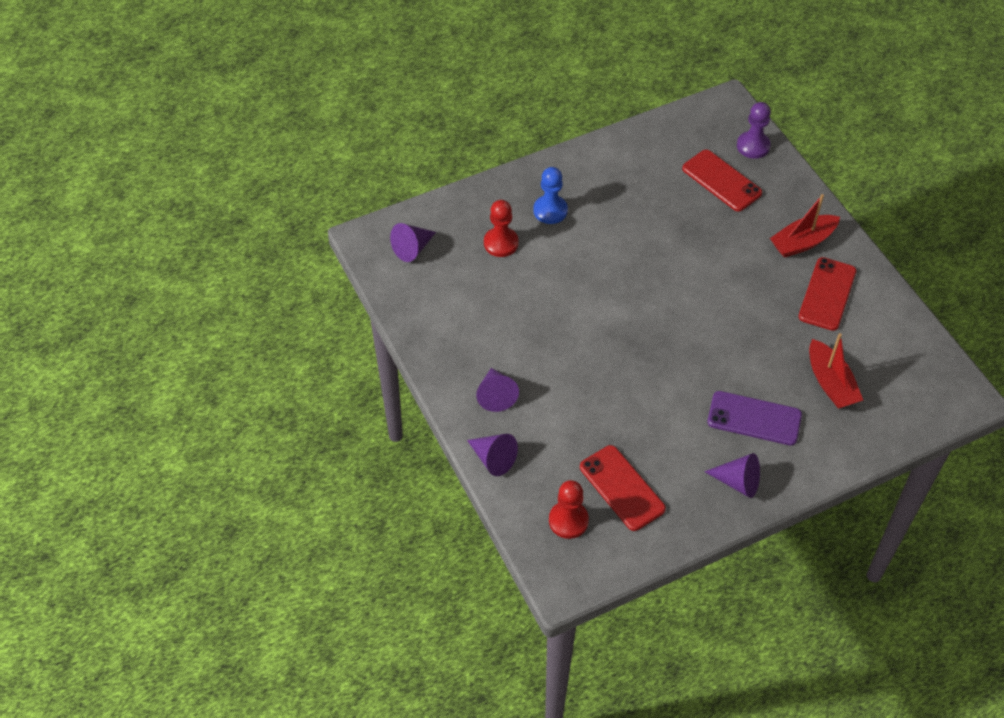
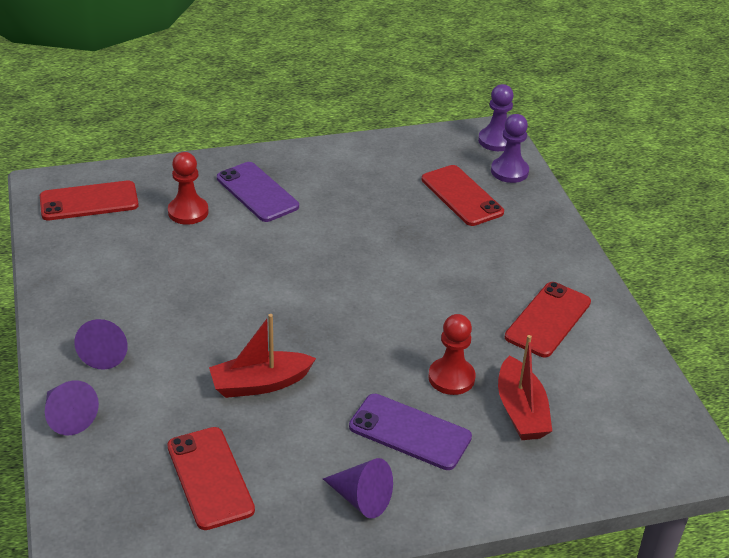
camera: 10 degrees right, 15 degrees down
(412, 248) = (89, 201): purple cone -> red phone
(550, 210) = (257, 192): blue pawn -> purple phone
(568, 520) = (125, 502): red pawn -> red pawn (451, 378)
(731, 113) = (496, 141): none -> purple pawn
(802, 242) = (535, 265): red boat -> red boat (260, 384)

